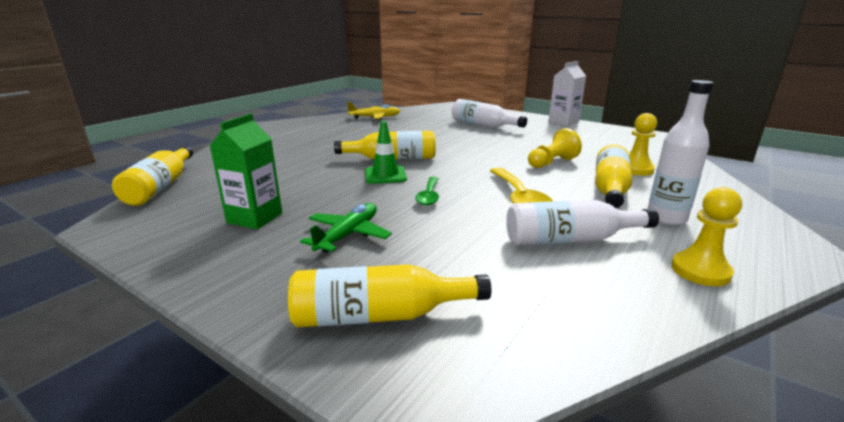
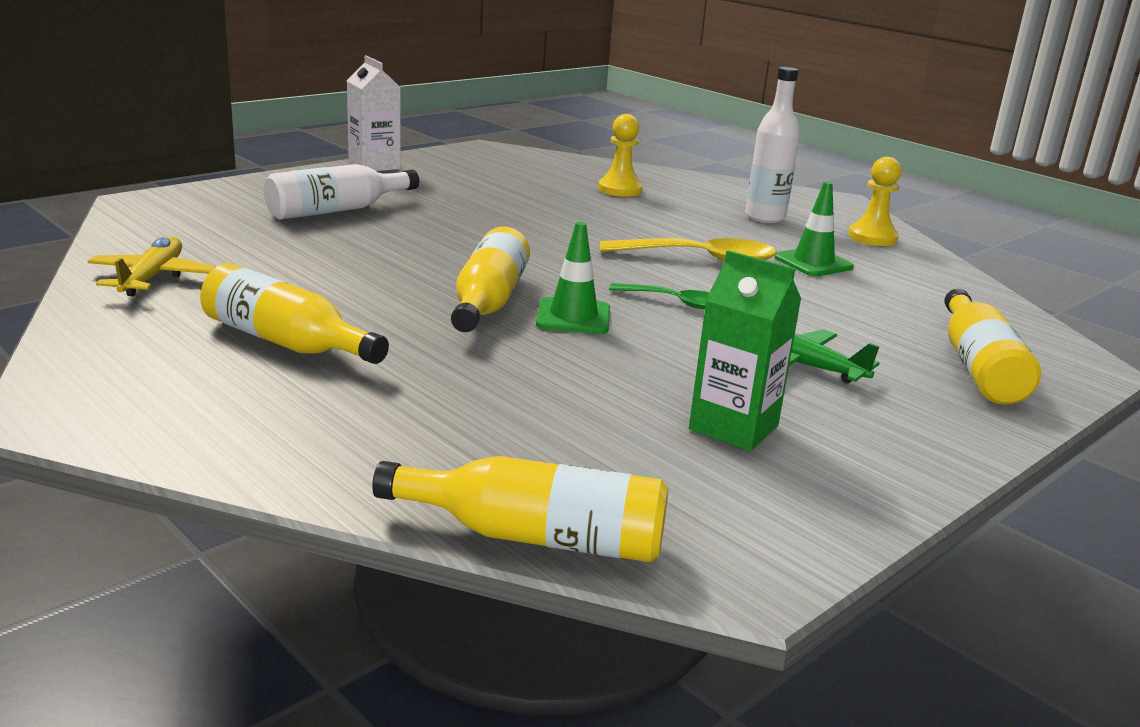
camera: 80 degrees left, 0 degrees up
(552, 162) = (572, 216): yellow pawn -> none
(570, 239) = (813, 263): white bottle -> green traffic cone
(610, 189) = (680, 215): yellow bottle -> yellow bottle (286, 342)

